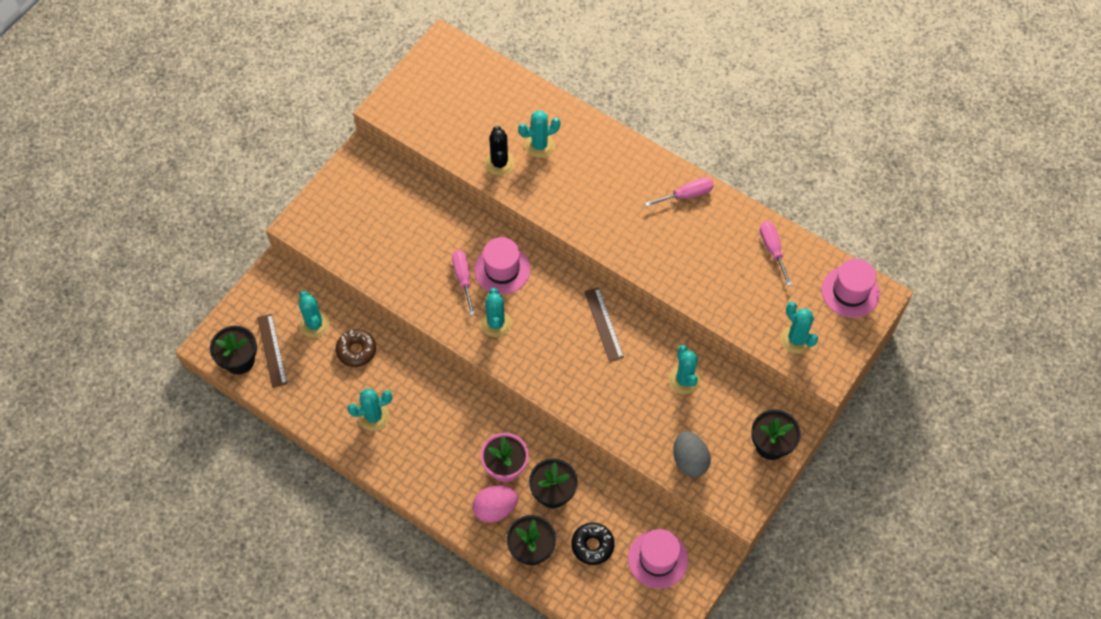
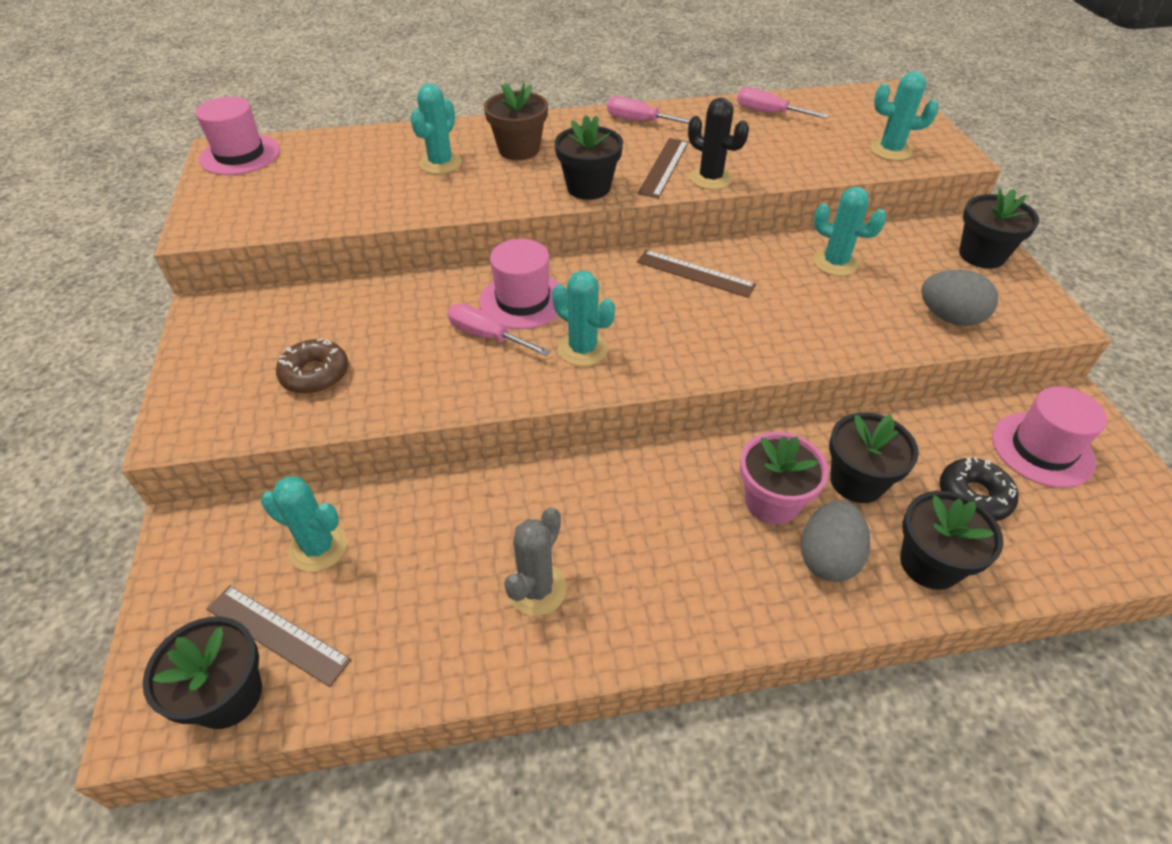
camera: 45 degrees left, 15 degrees down
(356, 350) = (419, 530): brown donut -> brown donut (315, 374)
(374, 416) = (537, 589): turquoise cactus -> grey cactus
(495, 509) = (827, 557): pink egg -> grey egg
(499, 163) = (412, 197): black cactus -> black cactus (710, 178)
(591, 166) = (519, 149): none -> brown flower pot
(592, 228) = (588, 187): none -> black flower pot
(650, 245) = (664, 167): none -> brown ruler
(686, 195) = (640, 121): pink screwdriver -> pink screwdriver turned 90 degrees counterclockwise
(850, 292) = (869, 102): pink hat -> pink hat (240, 155)

